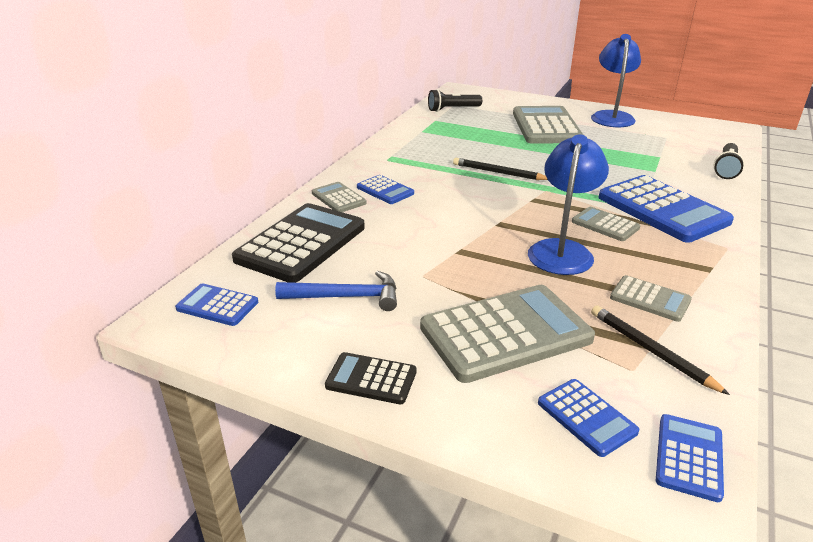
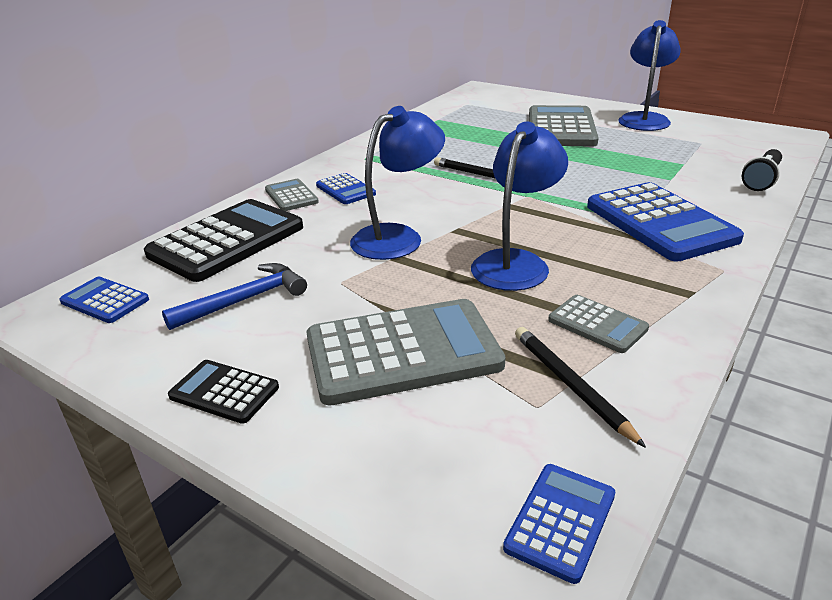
camera: 10 degrees right, 0 degrees up
(346, 297) = (244, 300): blue hammer -> blue hammer turned 45 degrees counterclockwise
(452, 109) = (463, 108): black flashlight -> none
(453, 232) = (398, 237): none -> blue lamp
(586, 417) = (453, 459): blue calculator -> none
(605, 225) = (581, 237): grey calculator -> none

